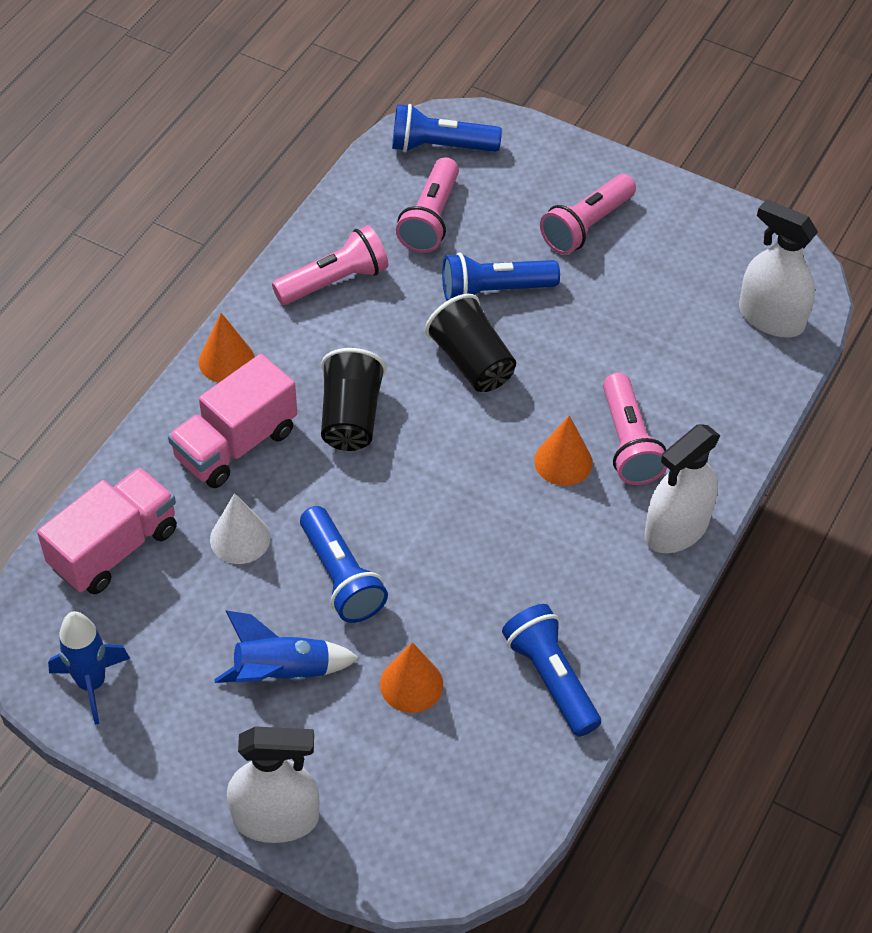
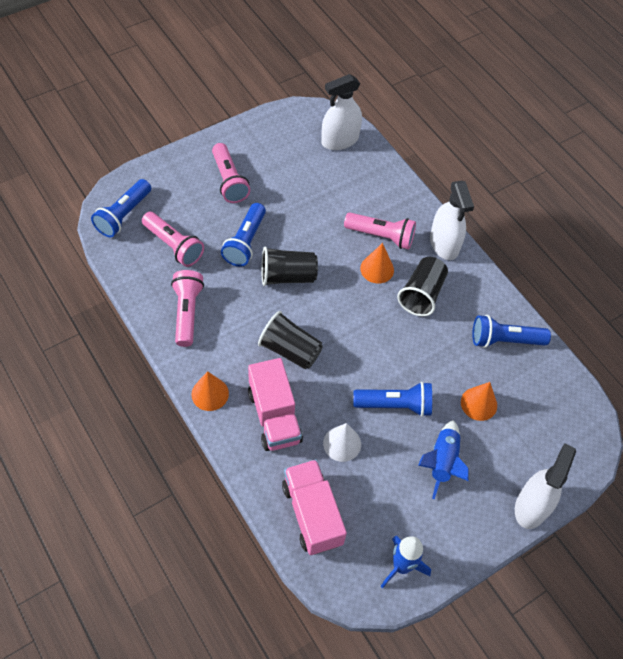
camera: 65 degrees left, 5 degrees up
(558, 536) = (421, 294): none -> black cup

